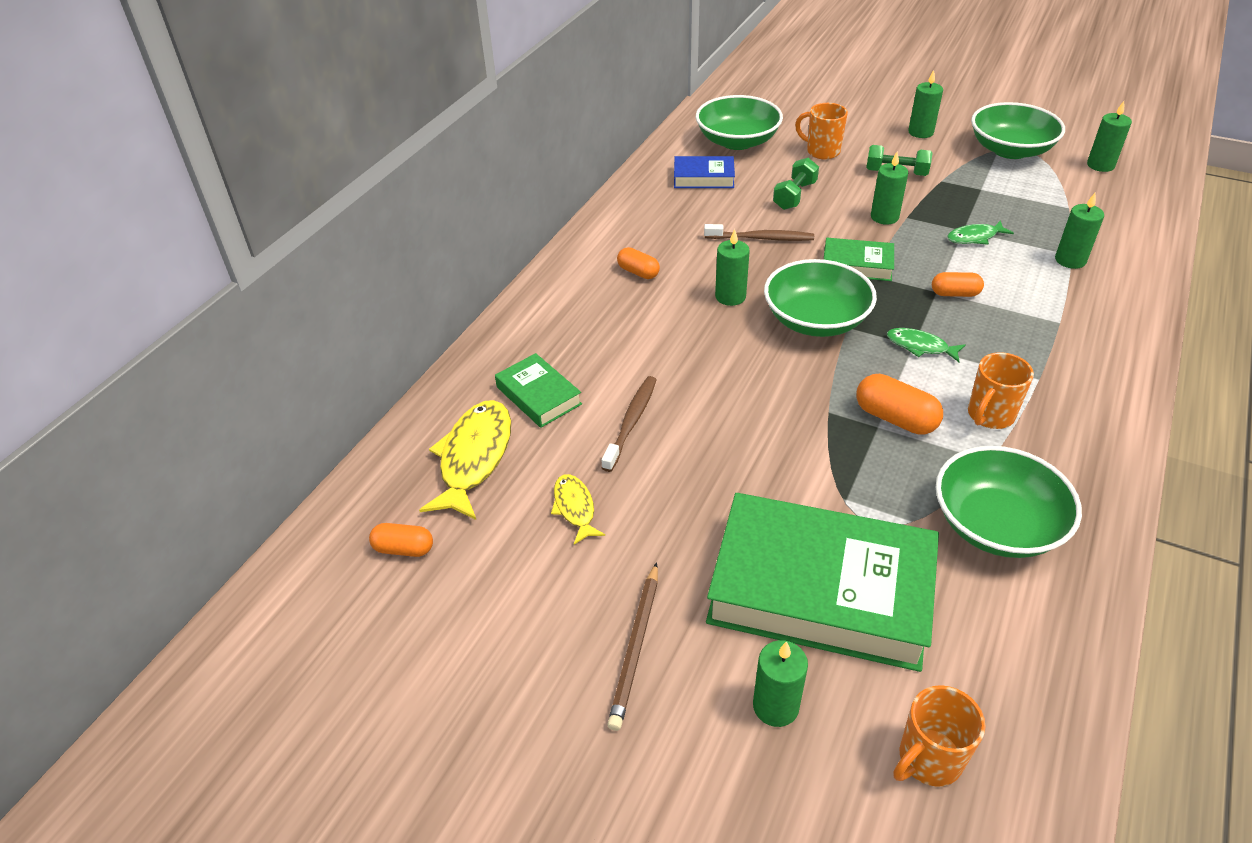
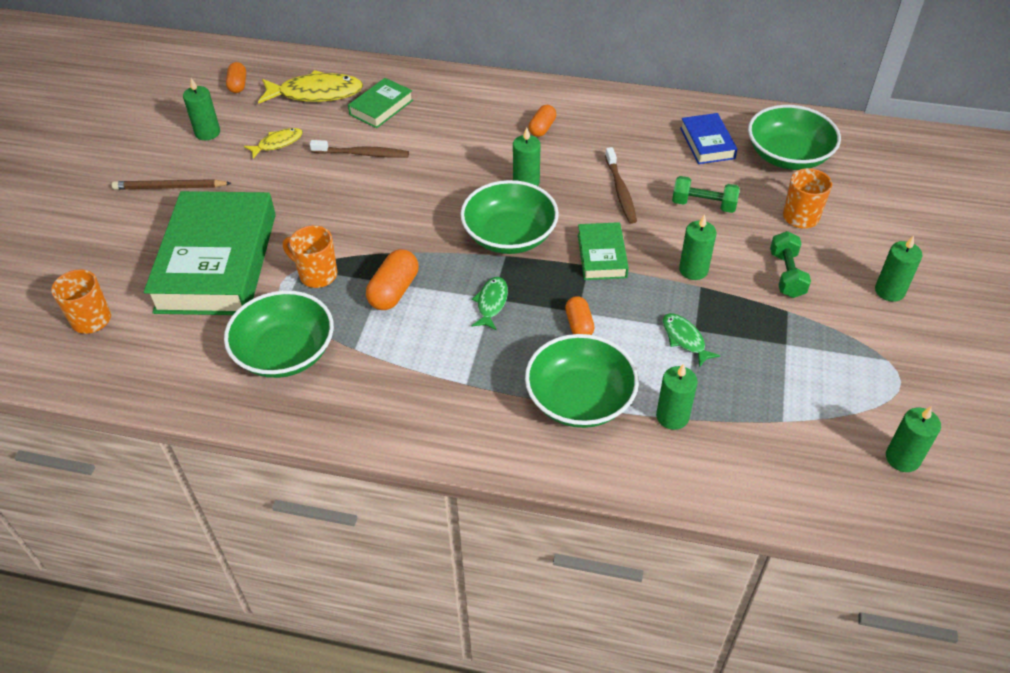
camera: 75 degrees right, 5 degrees up
(775, 706) = (128, 250): green candle -> green candle (207, 133)
(989, 415) = (409, 349): orange mug -> orange mug (317, 275)
(1010, 150) = (893, 371): green bowl -> green bowl (580, 399)

